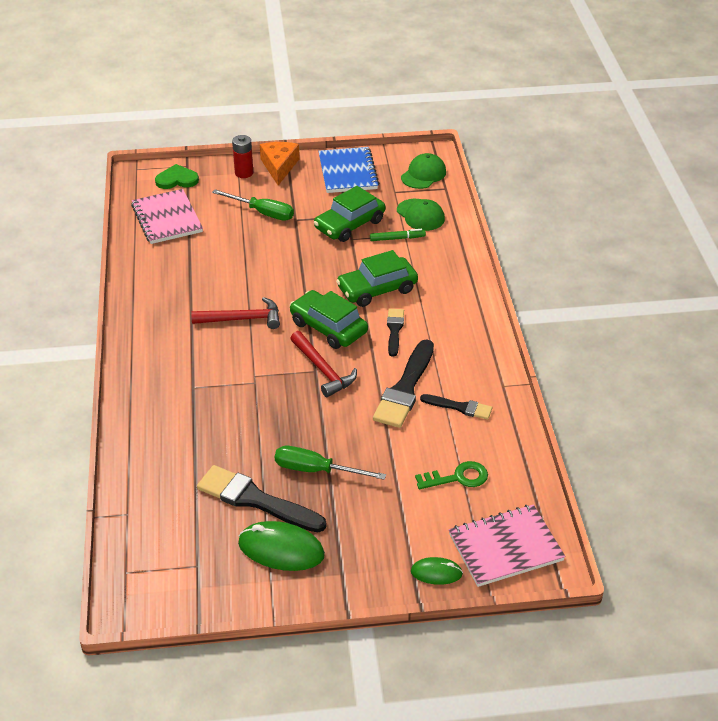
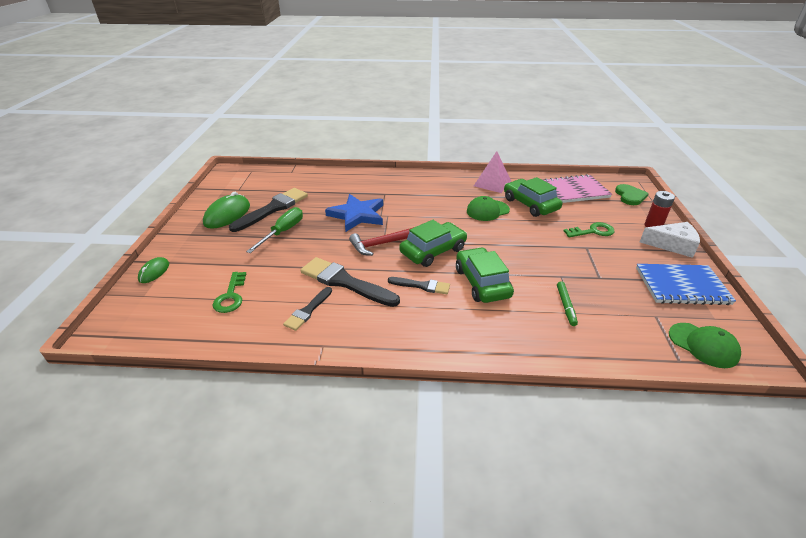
camera: 100 degrees right, 5 degrees down
(151, 286) = (492, 183): none -> pink pyramid
(242, 319) = (451, 214): red hammer -> none
(258, 405) = (357, 215): none -> blue star
(263, 213) = (592, 231): green screwdriver -> green key
(279, 166) = (672, 245): orange cheese -> white cheese
(349, 224) = (584, 277): green car -> green car (530, 204)
(420, 215) = (614, 330): green cap -> green cap (487, 210)
(505, 547) = (144, 310): pink notebook -> none

